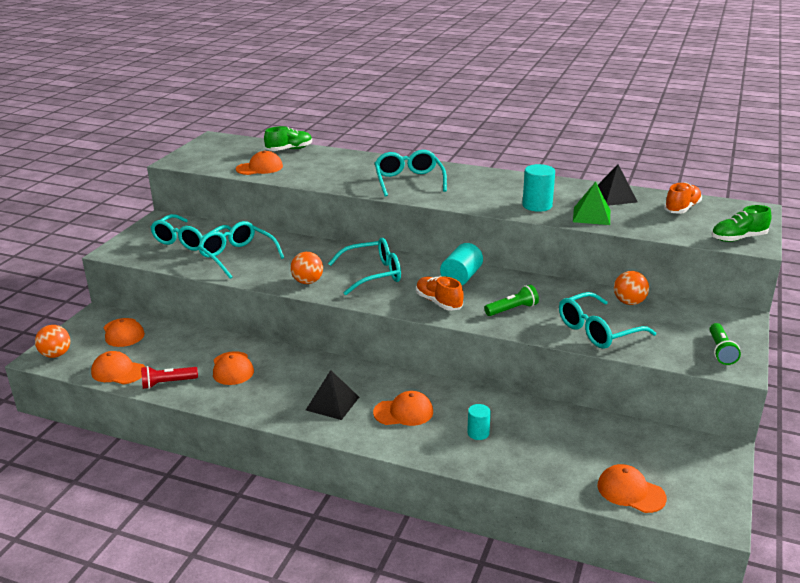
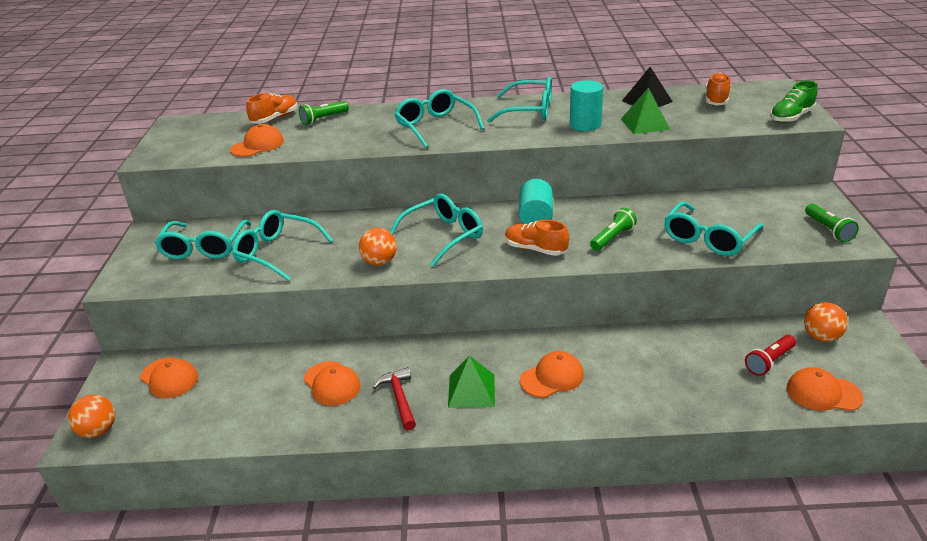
camera: 20 degrees left, 5 degrees up
(118, 371) = (195, 428): orange cap -> none
(168, 383) = (267, 424): red flashlight -> red flashlight (769, 361)
(274, 393) = (399, 398): none -> red hammer
(289, 149) = (275, 118): green shoe -> orange shoe
(326, 157) = (323, 119): none -> green flashlight
(332, 403) = (471, 390): black pyramid -> green pyramid
(478, 433) = (641, 377): turquoise cylinder -> none
(499, 184) = (529, 111): none -> turquoise glasses
(629, 302) = (711, 203): orange ball -> orange ball (821, 337)

